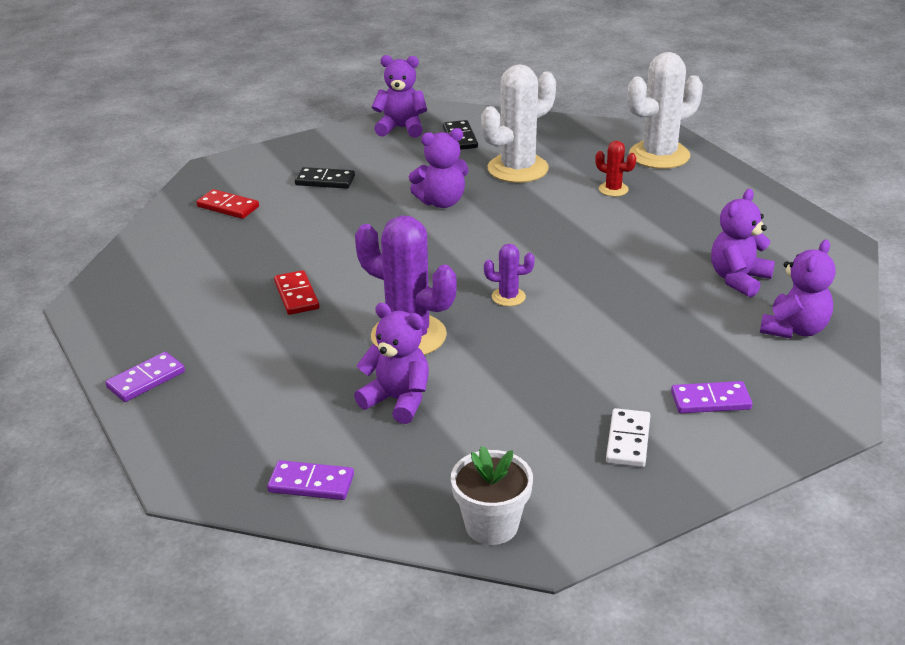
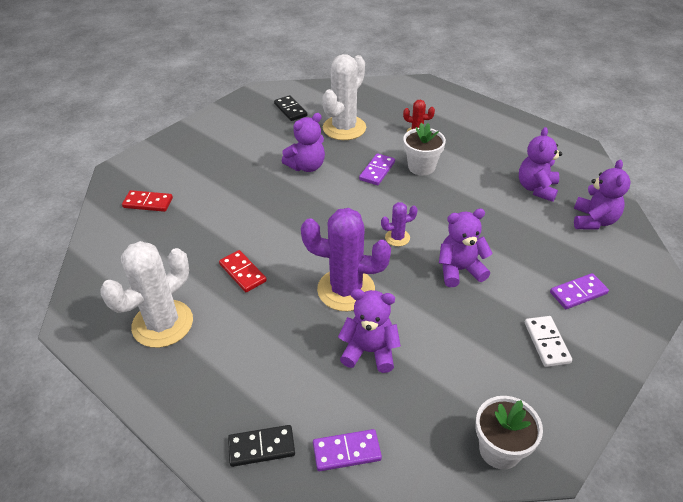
camera: 20 degrees left, 10 degrees up
(146, 379) = (161, 386): purple domino -> purple domino (377, 171)
(325, 181) = (211, 164): black domino -> black domino (261, 447)
(401, 128) = (244, 109): purple teddy bear -> purple teddy bear (459, 270)
(593, 228) = (421, 167): none -> white flower pot
(659, 155) = (430, 100): white cactus -> white cactus (162, 324)

